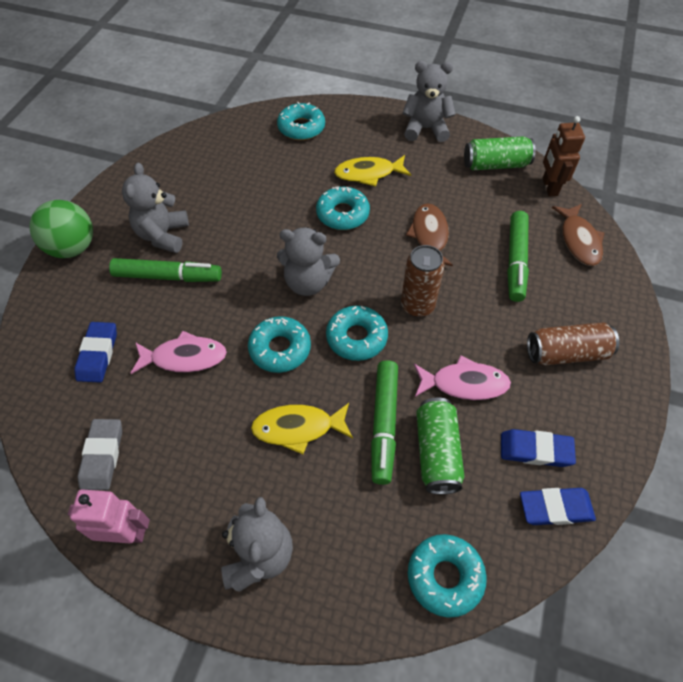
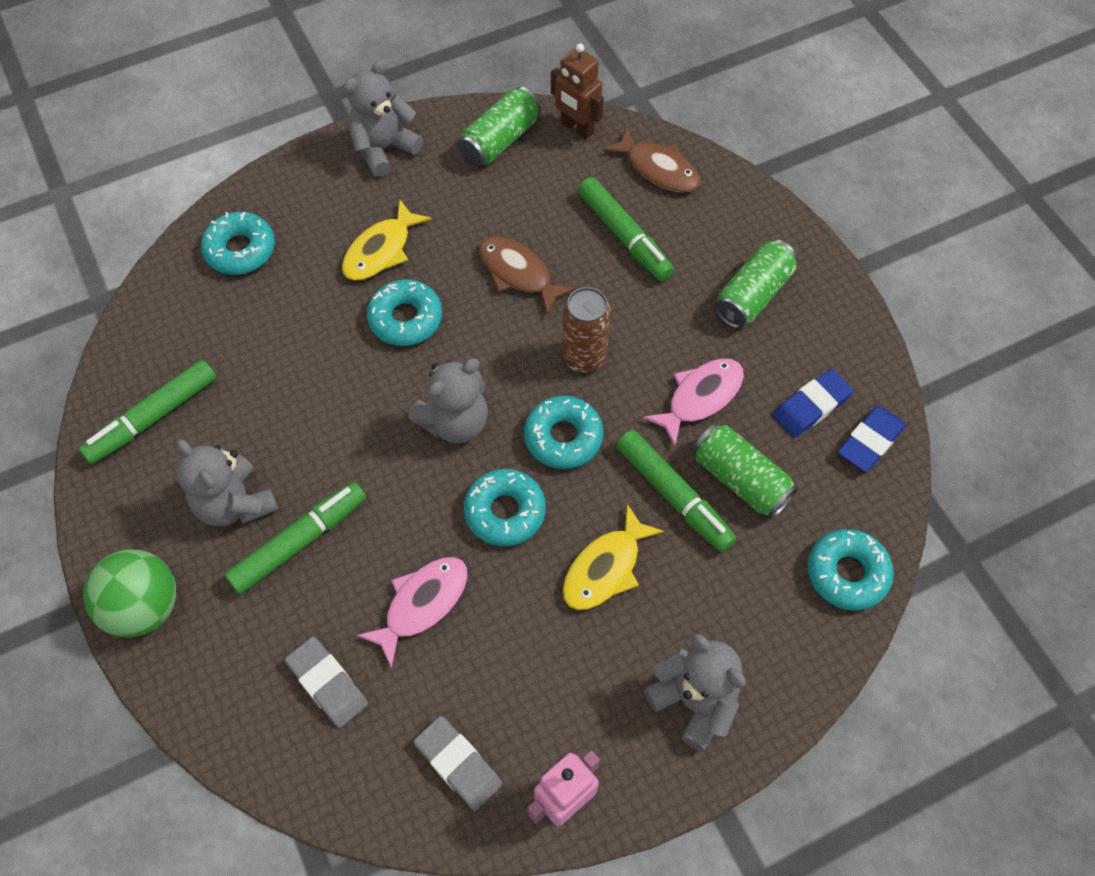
camera: 45 degrees left, 5 degrees up
(98, 354) = (327, 683): blue eraser -> grey eraser
(176, 171) = (153, 417): none -> green marker
(566, 353) = (752, 295): brown can -> green can

